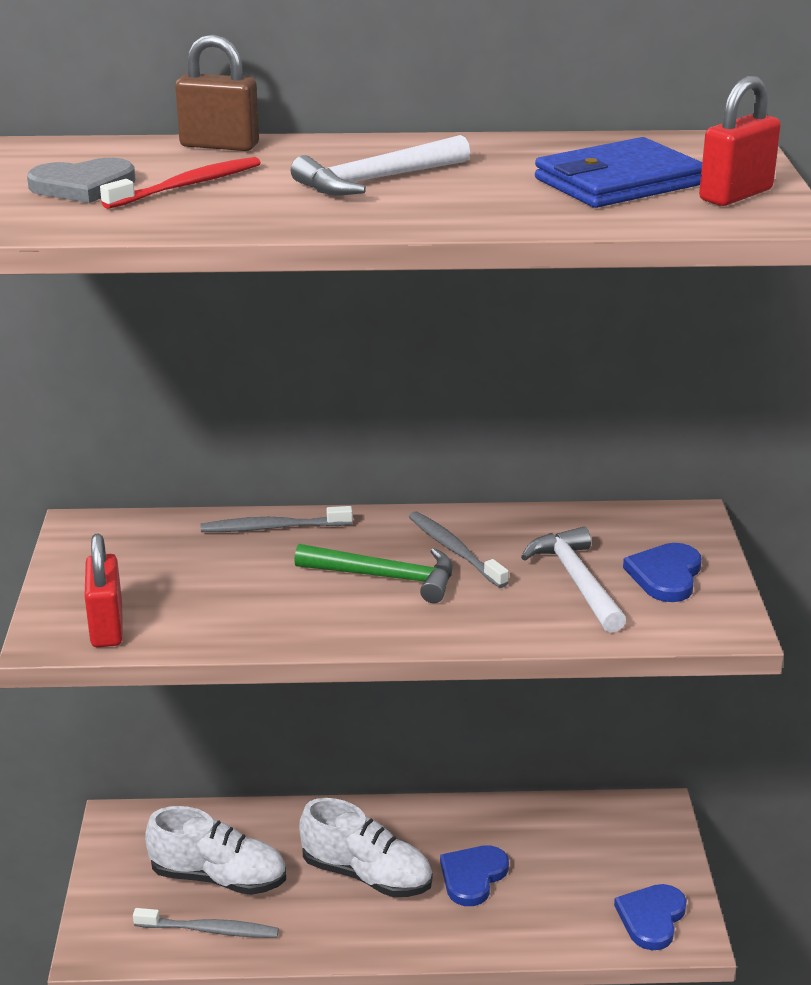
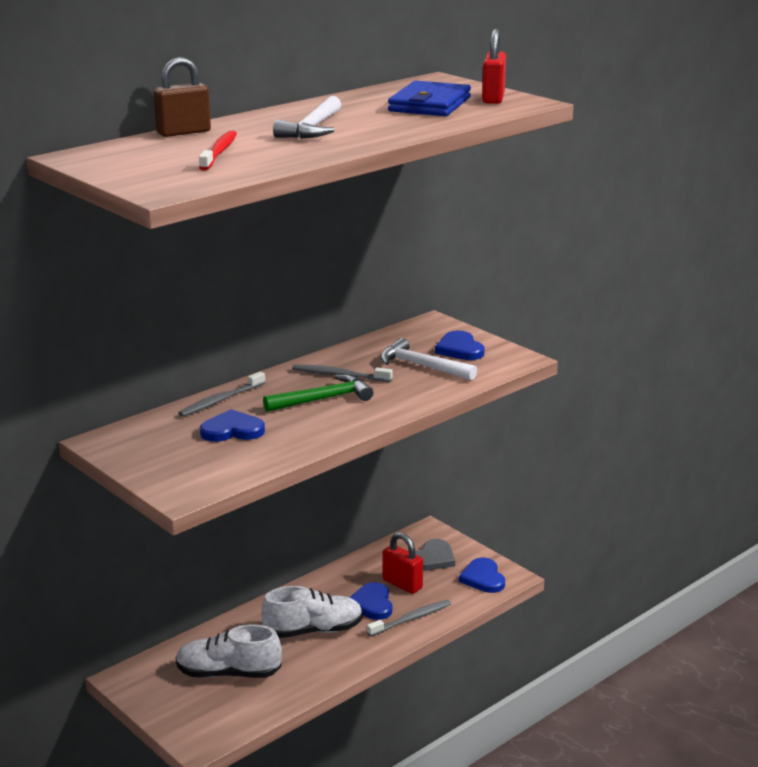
camera: 40 degrees left, 5 degrees down
(83, 186) = (160, 165): grey heart -> grey heart (433, 558)
(107, 627) = (206, 477): red padlock -> red padlock (402, 584)
(210, 930) = (257, 699): grey toothbrush -> grey toothbrush (411, 619)
(219, 877) = (228, 673): white shoe -> white shoe turned 150 degrees counterclockwise
(224, 575) = (232, 430): none -> blue heart

